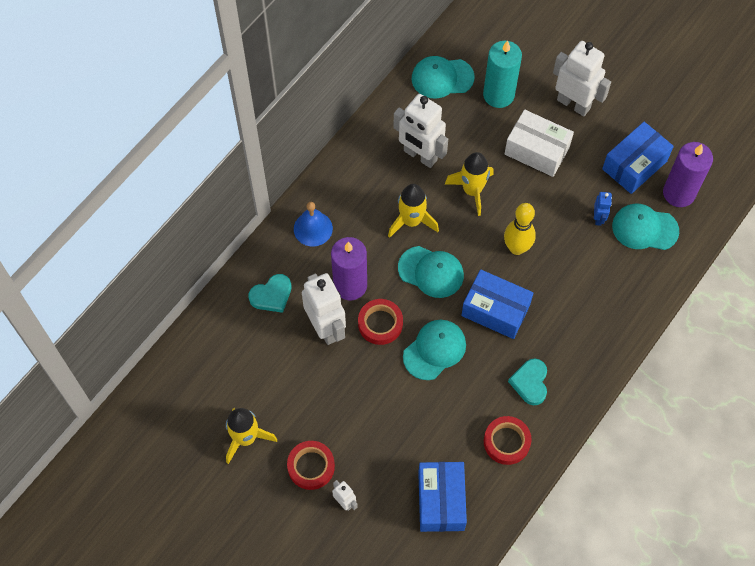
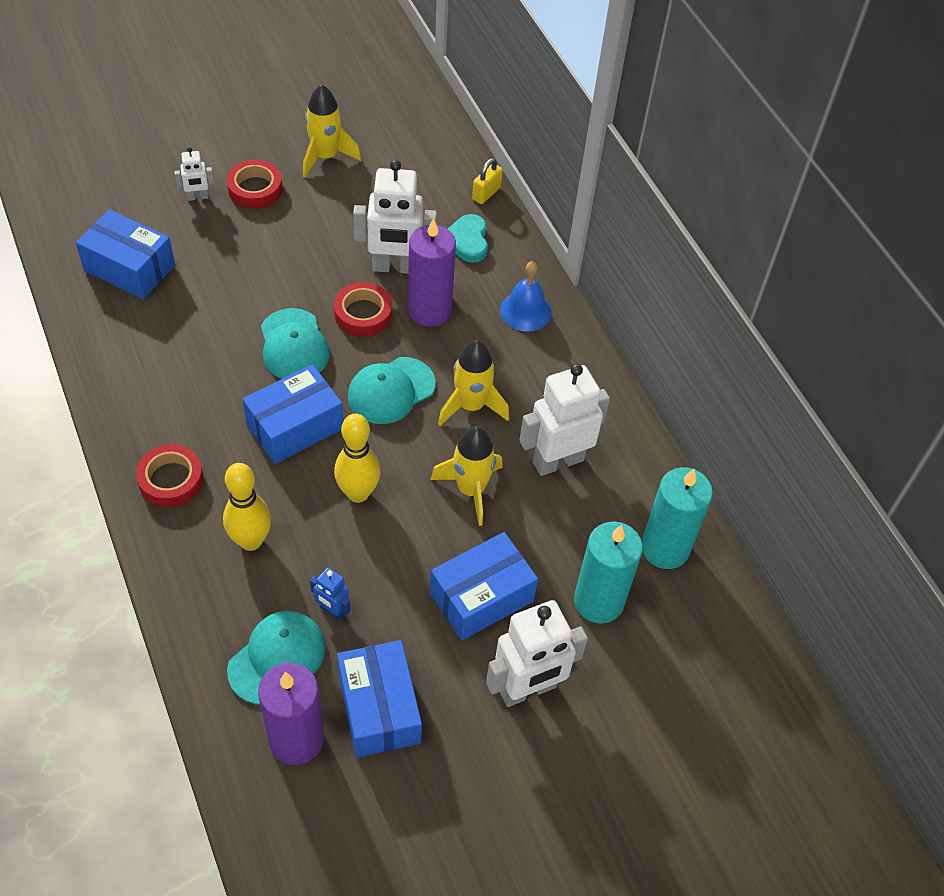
camera: 115 degrees right, 10 degrees down
(216, 307) = (486, 193): none -> yellow padlock
(442, 78) = (665, 548): turquoise cap -> turquoise candle
(506, 442) = (138, 353): red tape -> red tape (171, 480)
(530, 382) = (183, 411): turquoise heart -> none
(537, 150) = (481, 597): white box -> blue box
(588, 285) = (251, 541): none -> yellow bowling pin

